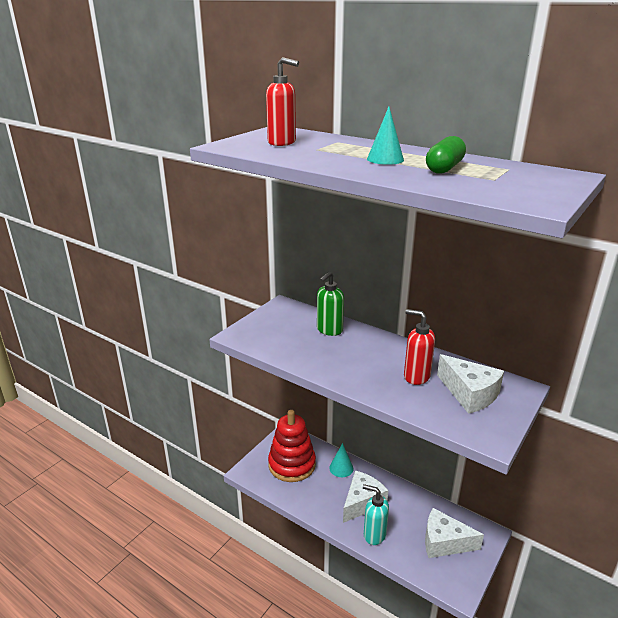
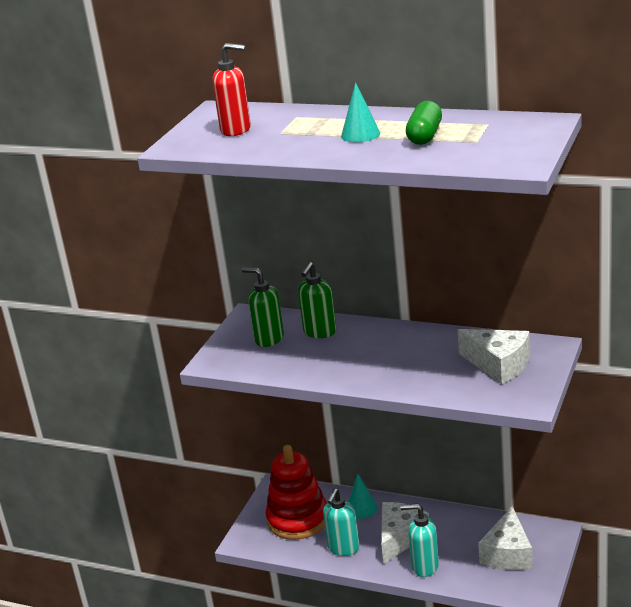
camera: 10 degrees left, 0 degrees up
(288, 327) = (269, 339): none -> green soap dispenser
(317, 499) = (343, 548): none -> turquoise soap dispenser
(416, 376) = (437, 360): red soap dispenser -> none
(444, 542) = (507, 553): white cheese -> white cheese turned 75 degrees counterclockwise

